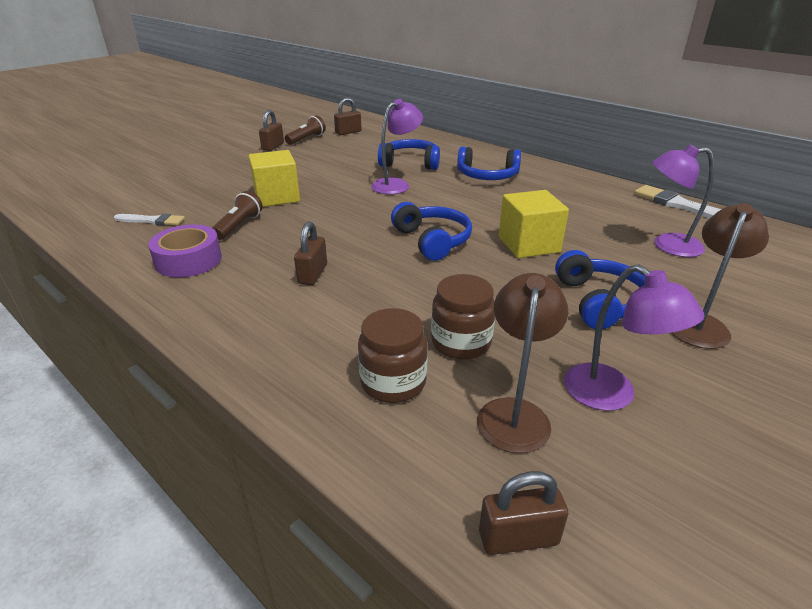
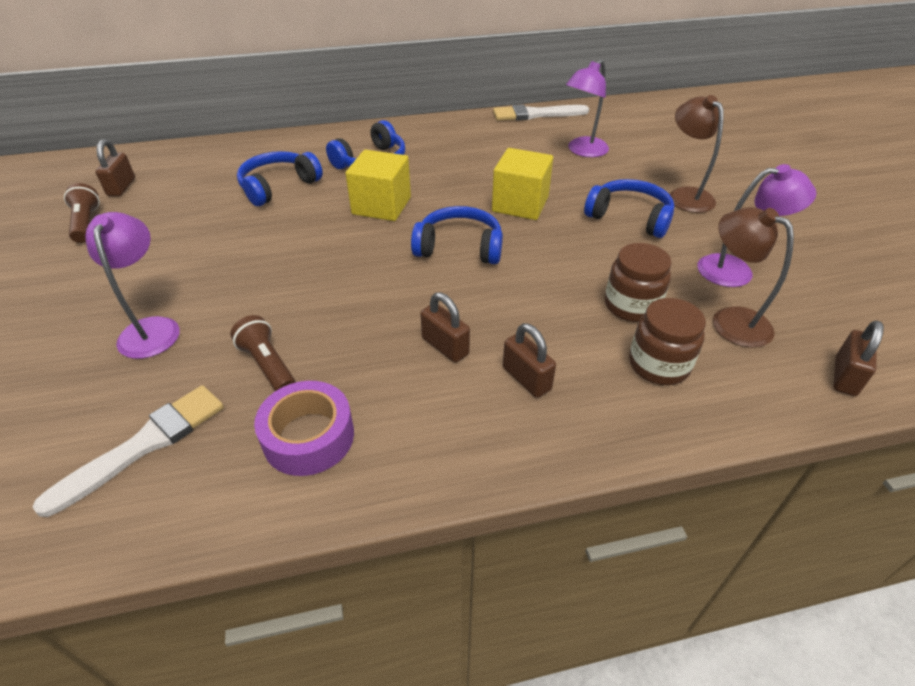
camera: 55 degrees left, 10 degrees up
(152, 221) = (144, 445): white brush -> white brush, size x1.57
(273, 146) = (62, 258): brown padlock -> brown padlock (526, 379)
(277, 197) = (228, 308): yellow cube -> yellow cube (381, 206)
(396, 184) = (316, 216): purple lamp -> purple lamp (151, 328)

